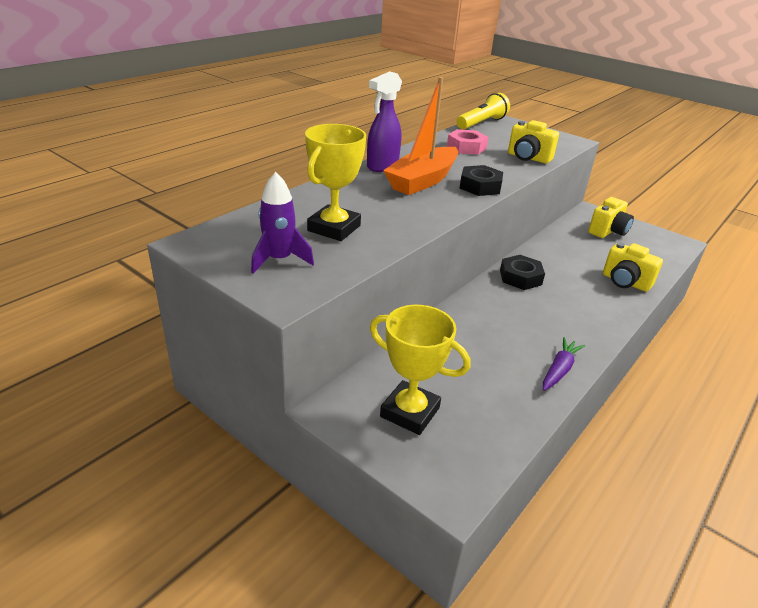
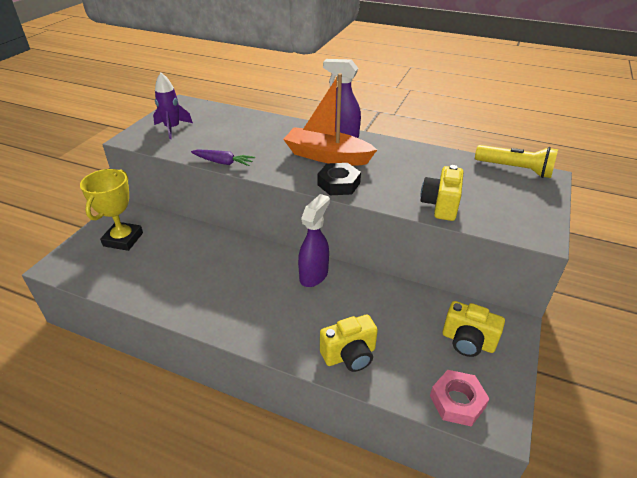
camera: 75 degrees right, 5 degrees up
(334, 228) = (221, 136): yellow trophy -> none
(466, 147) = (430, 168): pink nut -> pink nut (457, 401)
(520, 277) = (314, 275): black nut -> purple spray bottle
(559, 370) = (181, 307): purple carrot -> purple carrot (223, 162)
(625, 282) = (349, 355): yellow camera -> yellow camera turned 135 degrees counterclockwise

